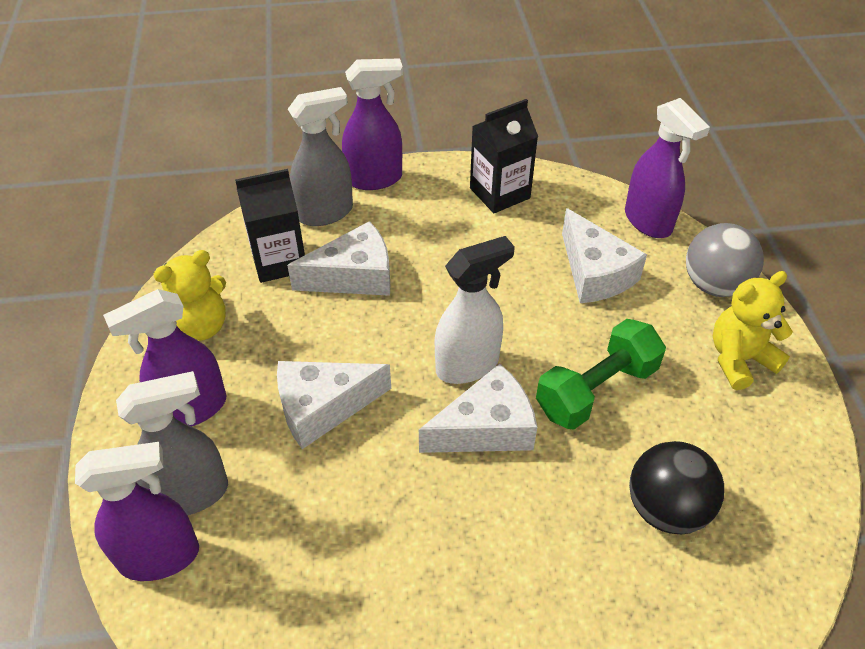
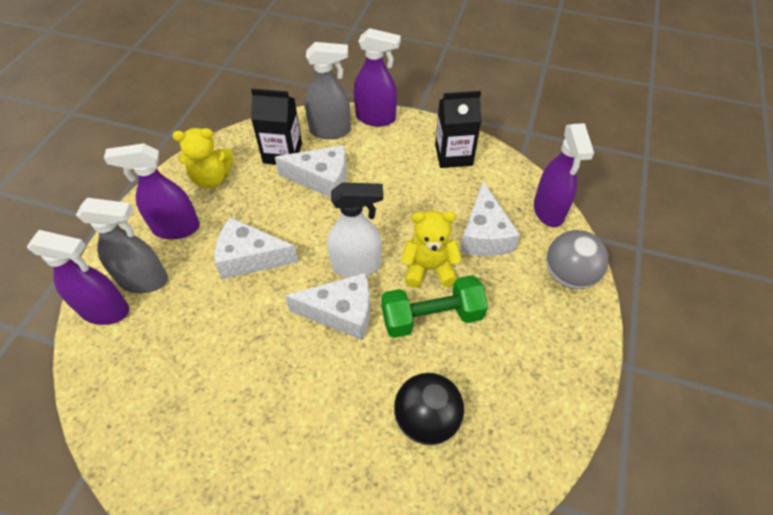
camera: 25 degrees right, 5 degrees up
(739, 359) = (551, 337): yellow teddy bear -> yellow teddy bear (429, 268)

